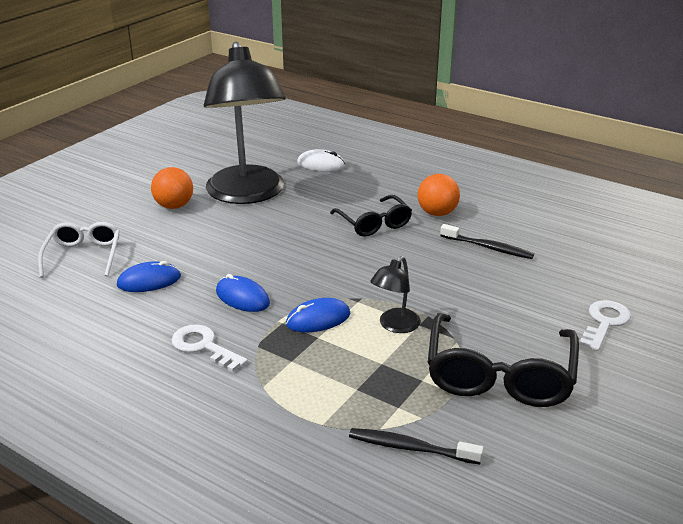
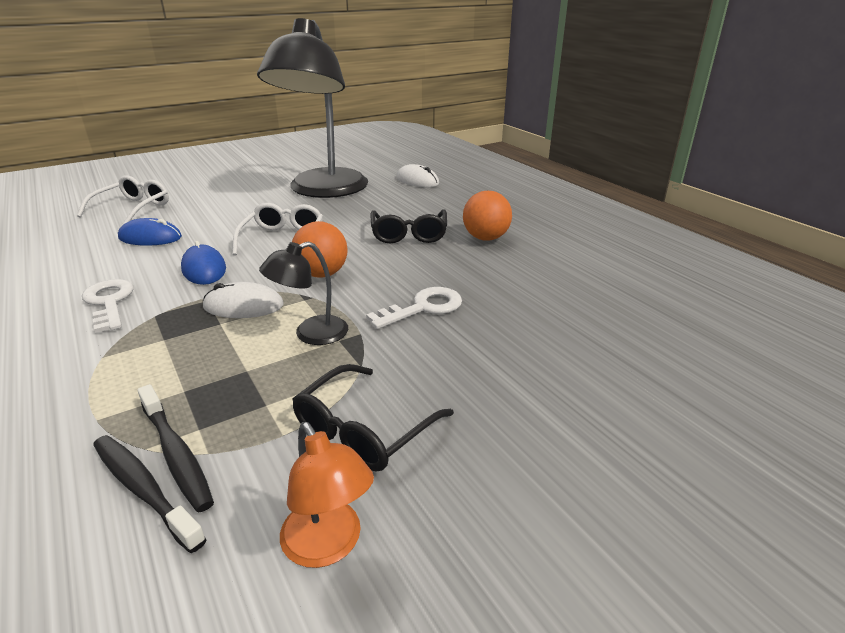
camera: 25 degrees right, 0 degrees up
(174, 206) = (252, 188): orange ball -> orange ball (322, 274)
(274, 253) = (283, 239): none -> white glasses
(318, 319) = (243, 306): blue mouse -> white mouse
(488, 247) = (508, 281): black toothbrush -> black toothbrush (176, 453)
(499, 375) = (363, 430): black glasses -> black glasses, size x0.61
(544, 436) = (328, 546): none -> orange lamp
(604, 322) = (580, 405): white key -> white key (423, 307)

